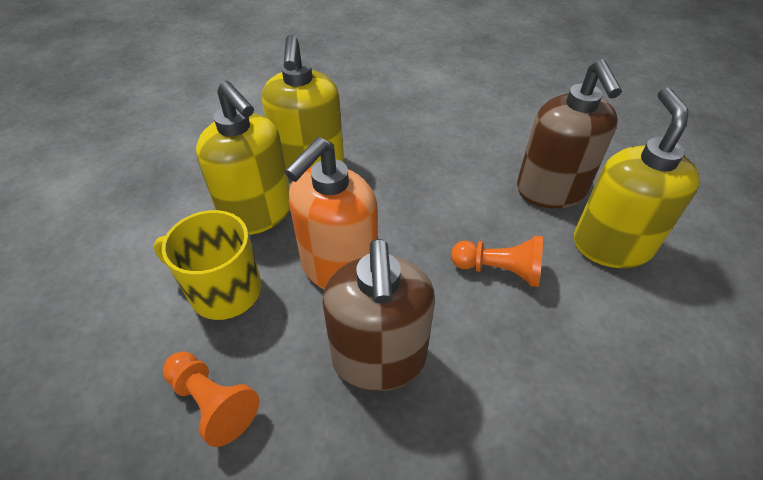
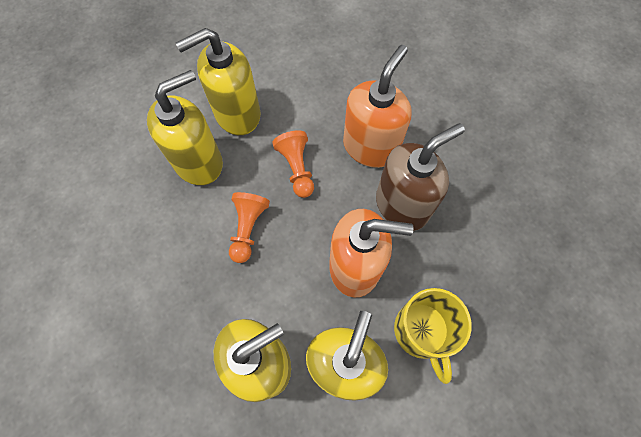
camera: 120 degrees left, 20 degrees up
(213, 402) = (487, 277): orange pawn -> orange pawn (248, 229)
(492, 371) = (370, 147): none -> orange soap dispenser
(551, 190) = (199, 162): brown soap dispenser -> yellow soap dispenser

